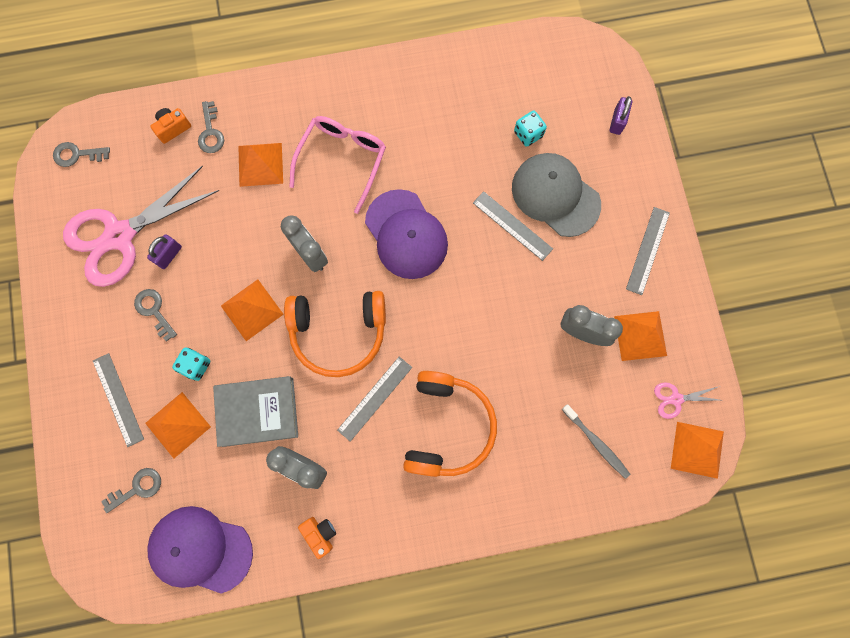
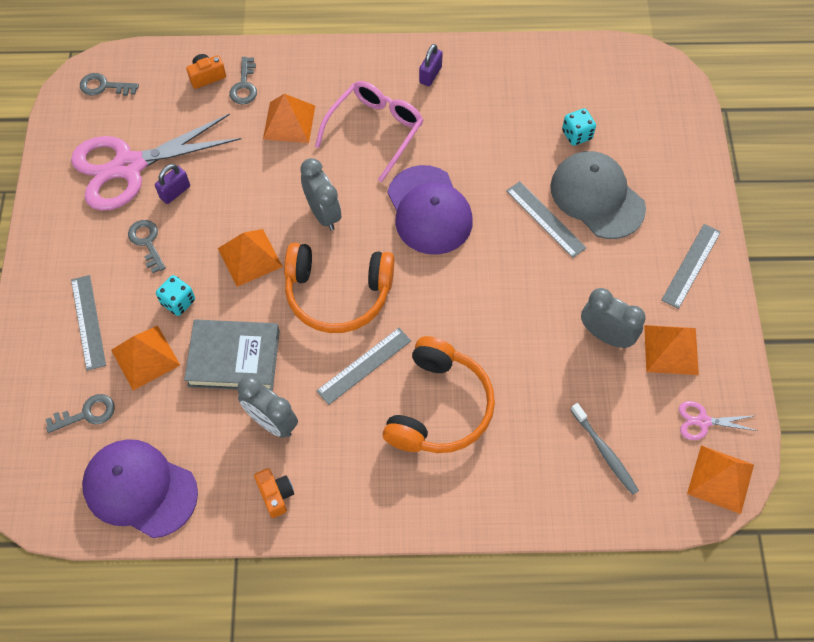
camera: 10 degrees right, 15 degrees down
(617, 121) = (675, 137): purple padlock -> purple padlock (430, 75)

